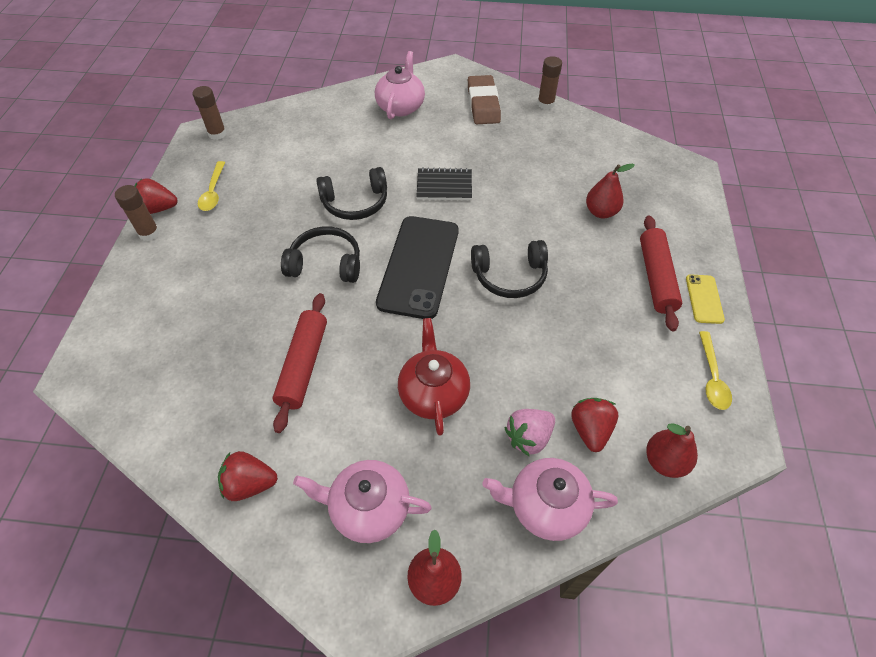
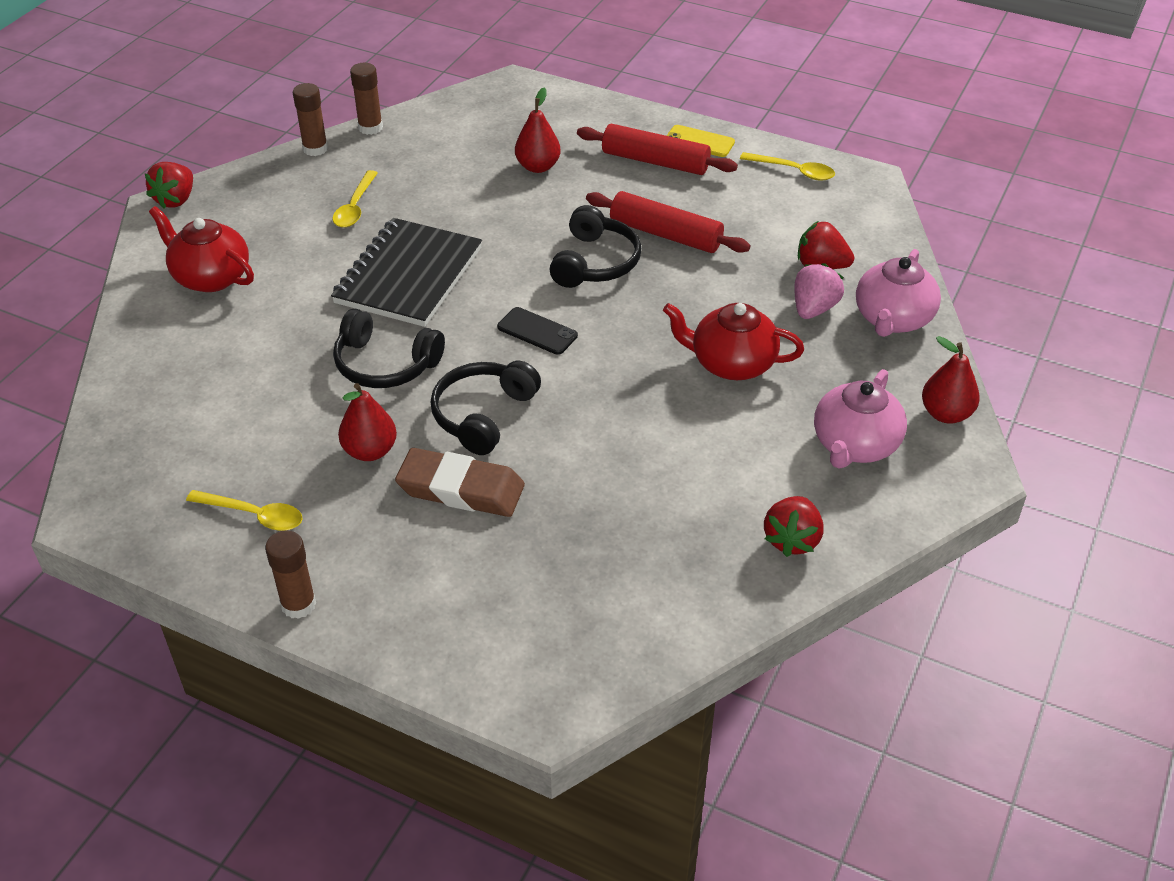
camera: 70 degrees left, 10 degrees down
(158, 209) = (247, 588): red strawberry -> red strawberry (176, 200)
(217, 134) = (107, 493): brown glue stick -> brown glue stick (370, 128)
(303, 365) = (642, 465): red rolling pin -> red rolling pin (665, 234)
(355, 203) = (385, 364): black headphones -> black headphones turned 105 degrees clockwise
(401, 107) = (210, 277): pink teapot -> red teapot
(419, 266) = (537, 331): black phone -> black phone, size x0.46
(444, 186) = (408, 276): black notebook -> black notebook, size x1.70
(483, 104) = (270, 200): brown eraser -> brown eraser (461, 489)
(498, 140) = (355, 207): none -> yellow spoon
(528, 437) = (814, 309): pink strawberry -> pink strawberry turned 135 degrees counterclockwise
(664, 461) = (871, 231): red pear -> red pear (370, 451)

